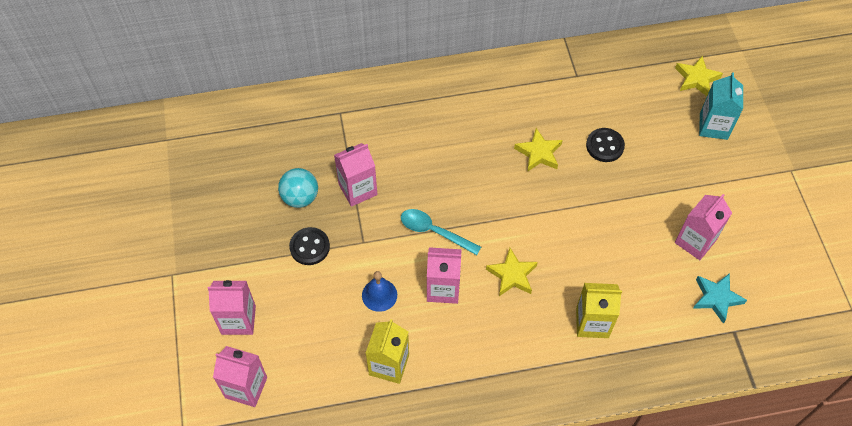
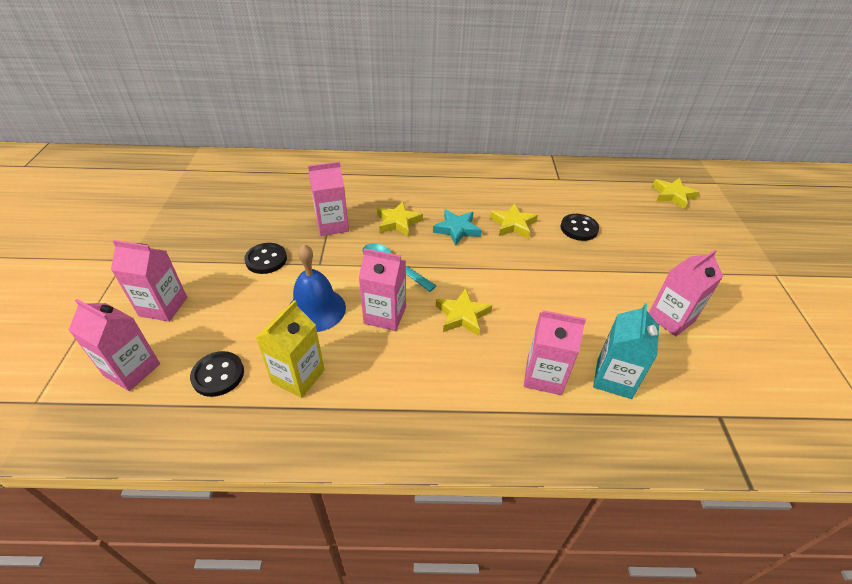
camera: 10 degrees right, 15 degrees down
(300, 197) = (277, 223): turquoise ball -> none
(321, 377) = (218, 375): none -> black button
(379, 295) = (316, 309): blue bell -> blue bell, size x1.52
(423, 172) = (398, 222): none -> yellow star
(592, 323) = (544, 376): yellow carton -> pink carton
(713, 126) = (690, 230): turquoise carton -> turquoise carton (614, 378)
(716, 298) = (696, 377): turquoise star -> turquoise star (457, 229)

